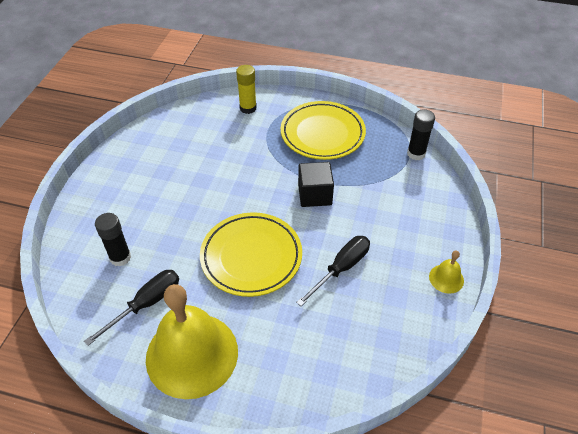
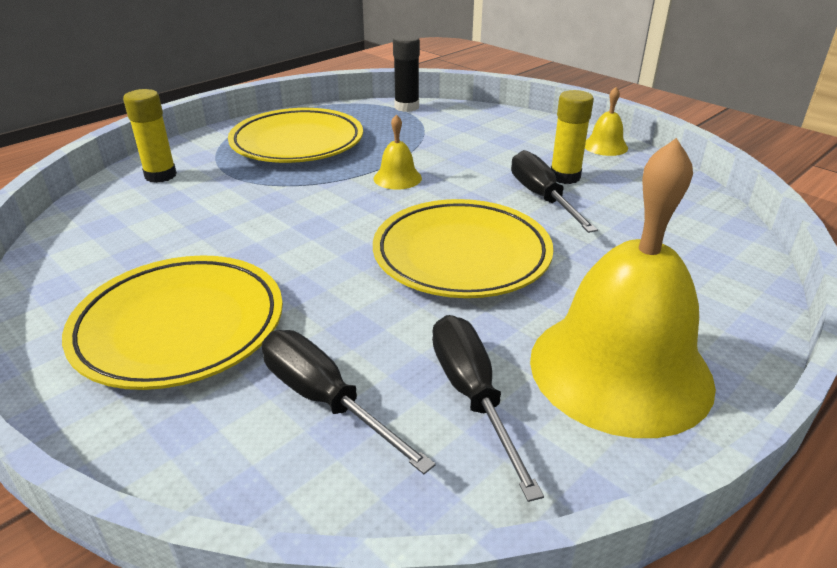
camera: 60 degrees left, 15 degrees down
(120, 257) = (325, 400): black glue stick -> black screwdriver
(139, 190) = (180, 327): none -> yellow plate
(315, 195) = (397, 178): black cube -> yellow bell
(378, 271) = (565, 177): none -> yellow glue stick

